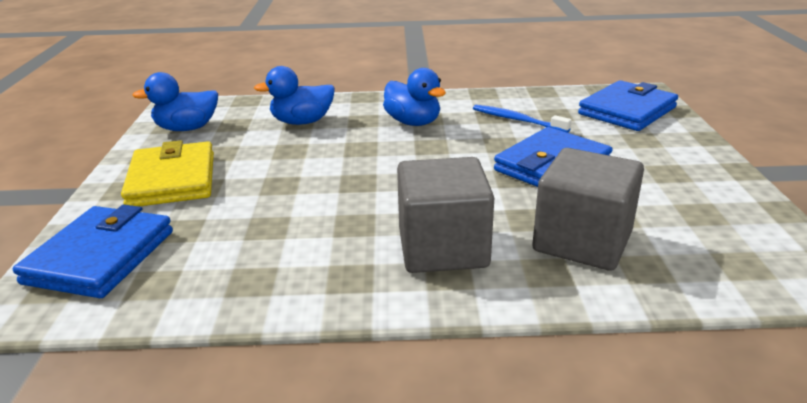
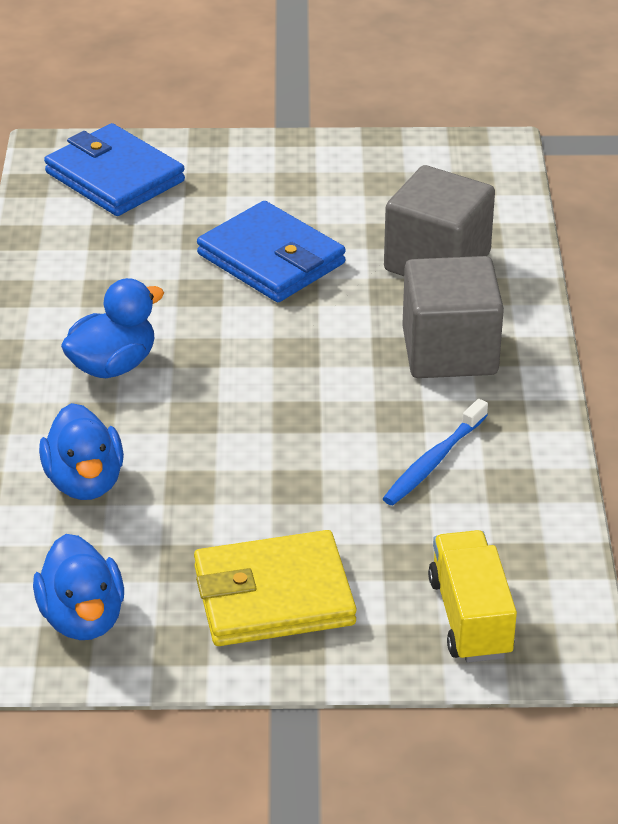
camera: 90 degrees left, 10 degrees up
(101, 257) = (470, 617): blue wallet -> yellow truck
(517, 120) = (125, 270): blue toothbrush -> blue toothbrush (433, 461)

